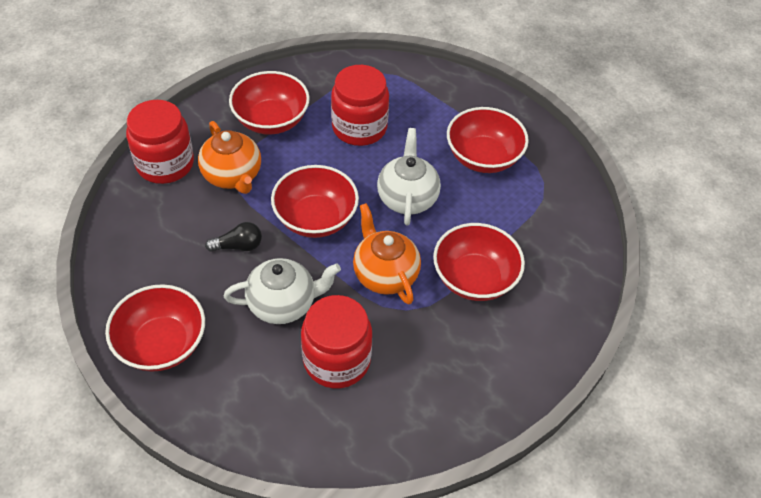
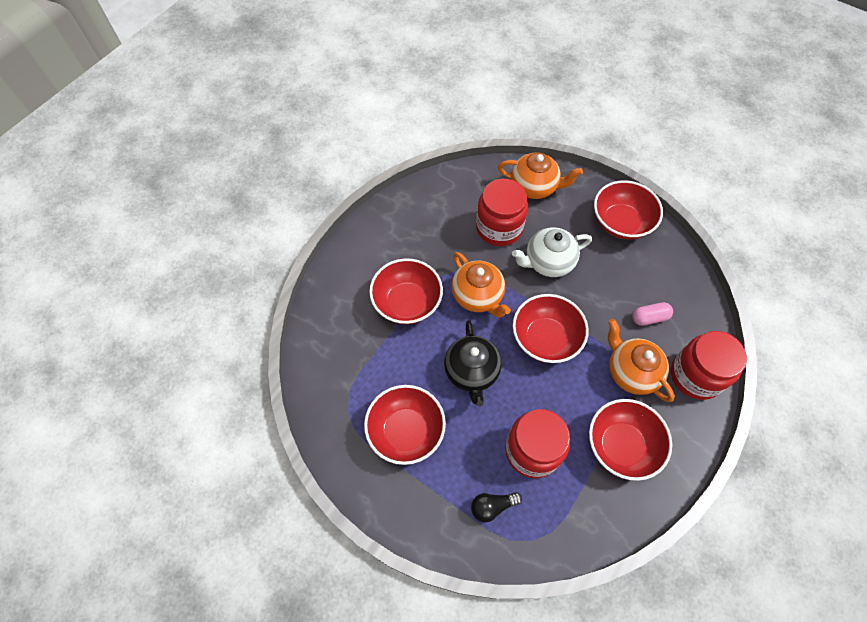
camera: 175 degrees right, 10 degrees up
(185, 223) = (649, 318): none -> pink capsule
(238, 246) = (599, 304): black light bulb -> black light bulb (492, 506)
(265, 419) = (534, 187): none -> orange teapot
(407, 198) = (471, 372): white teapot -> black teapot

